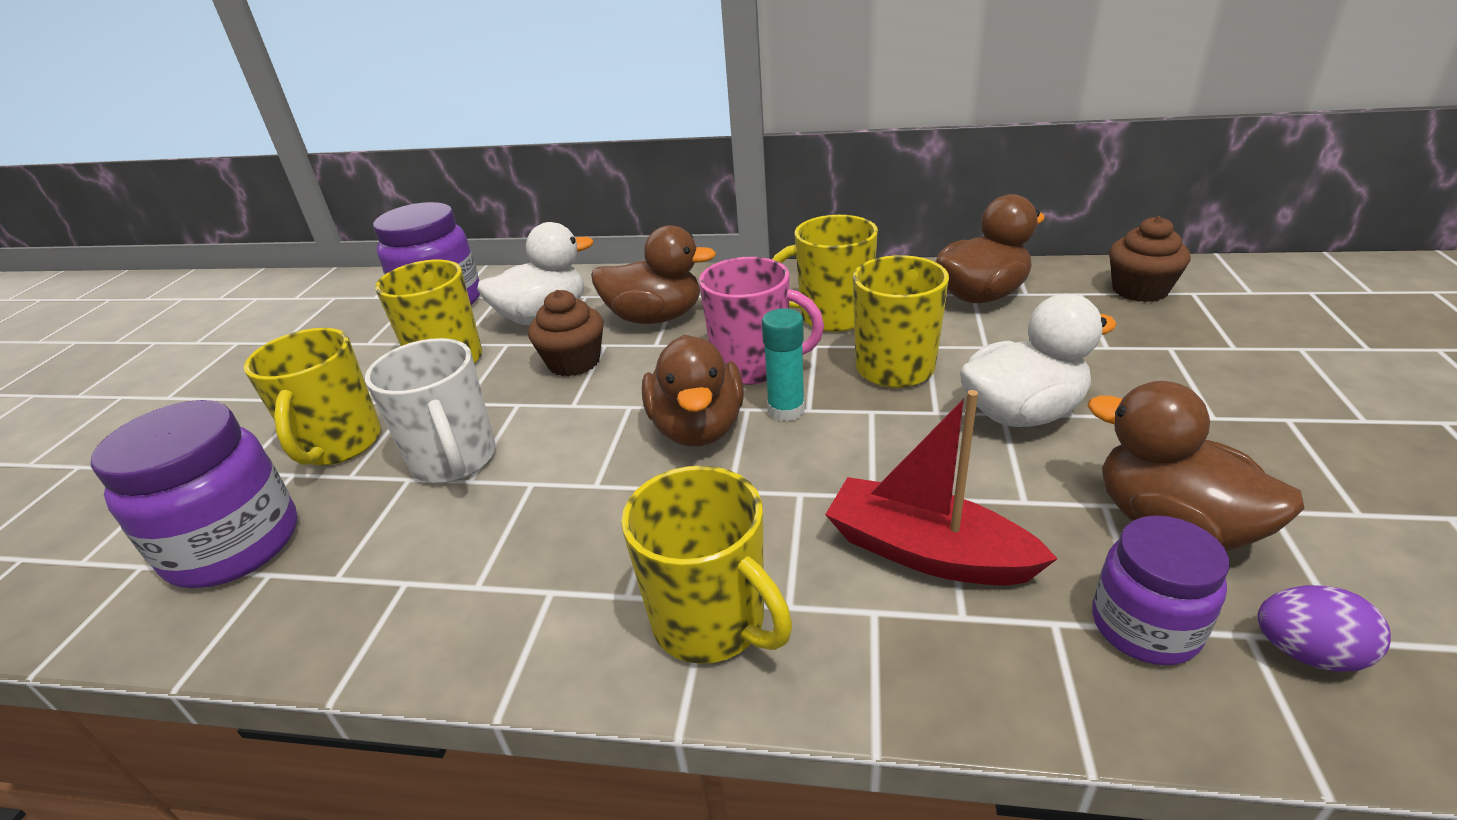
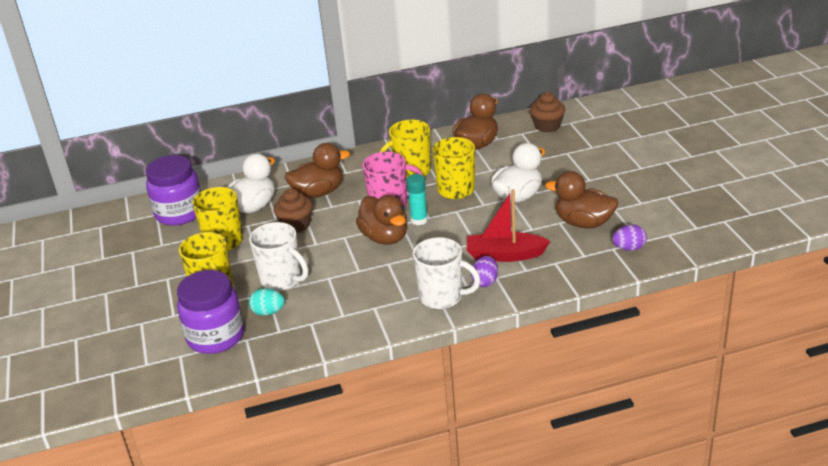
camera: 25 degrees left, 0 degrees up
(365, 523) = (268, 312): none -> turquoise egg
(711, 622) = (442, 297): yellow mug -> white mug
(839, 614) = (485, 281): none -> purple egg
(1144, 627) = (582, 255): purple jar -> none

